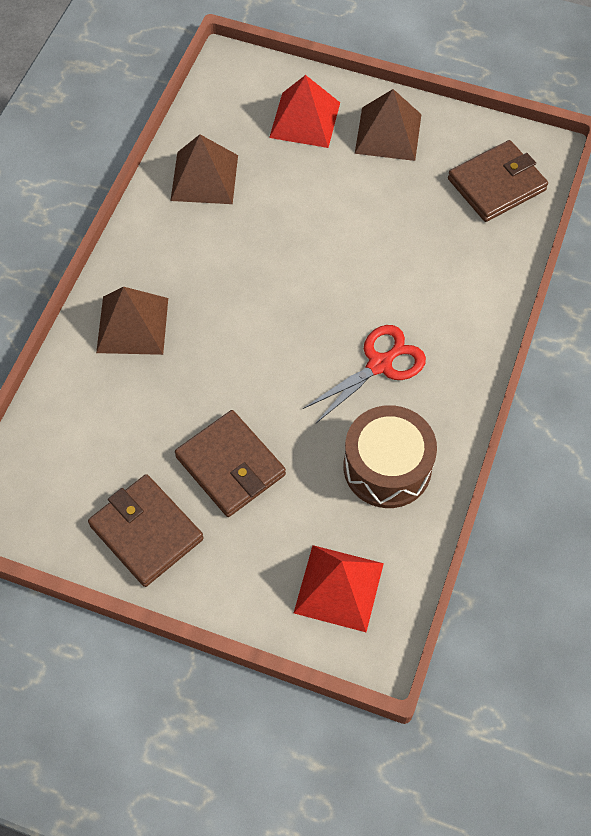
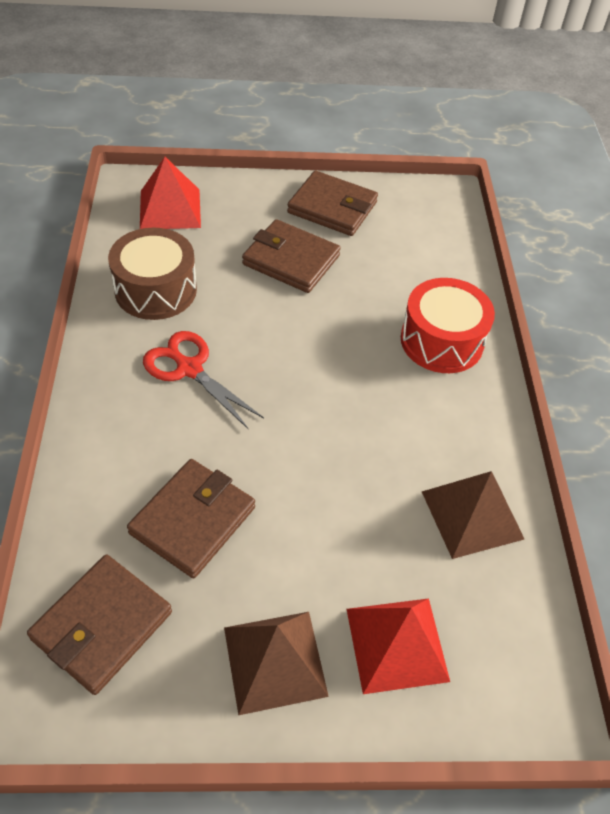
camera: 155 degrees right, 10 degrees down
(132, 325) = (442, 341): brown pyramid -> red drum
(380, 364) = (189, 368): red scissors -> red scissors turned 105 degrees clockwise
(415, 233) = (192, 520): none -> brown wallet

